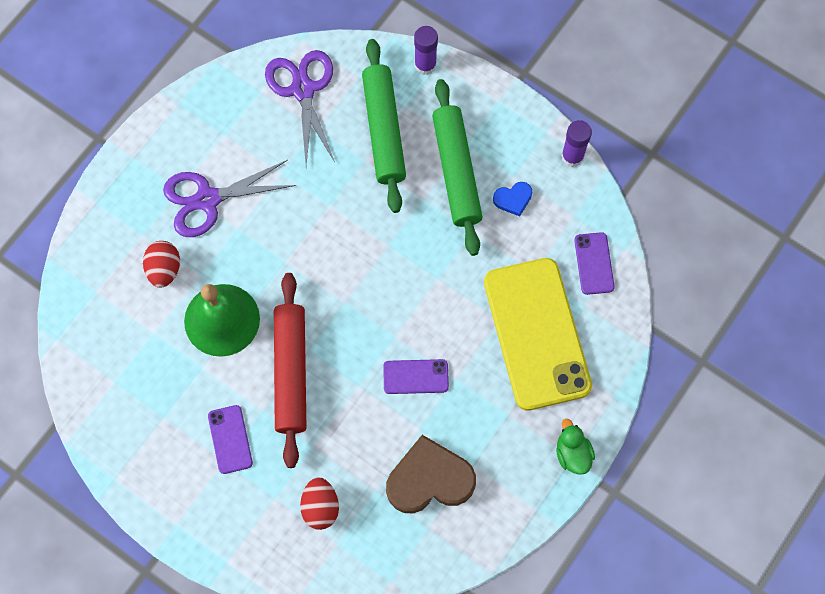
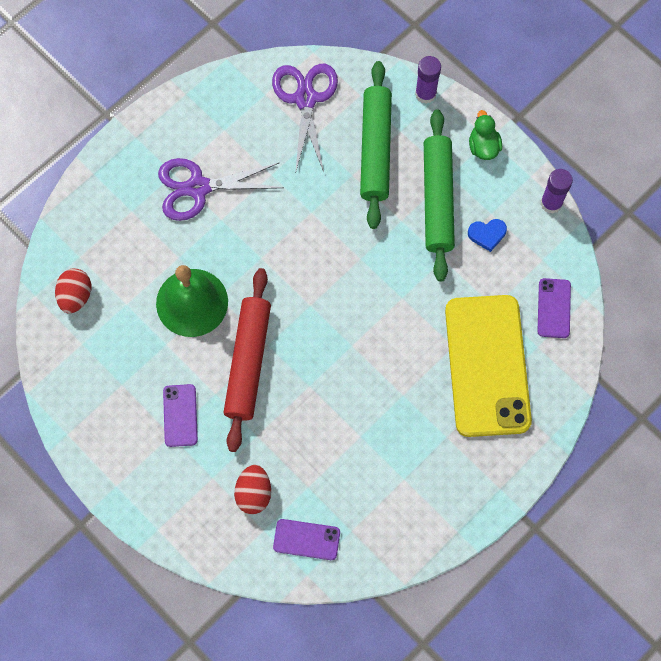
camera: 10 degrees right, 0 degrees up
(164, 269) = (146, 246): red egg -> red egg (76, 296)
(415, 376) = (365, 386): purple phone -> purple phone (306, 539)
(429, 479) = (361, 485): brown heart -> none
(572, 453) = (501, 485): green duck -> green duck (483, 146)

